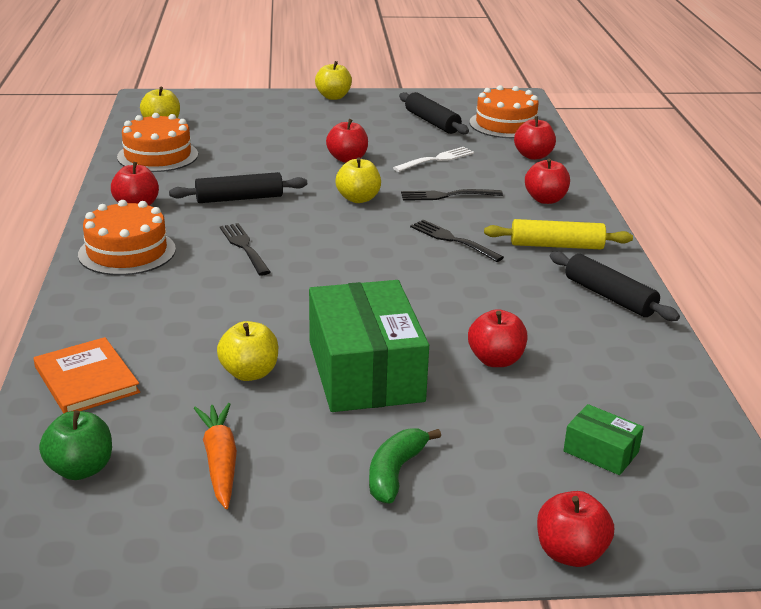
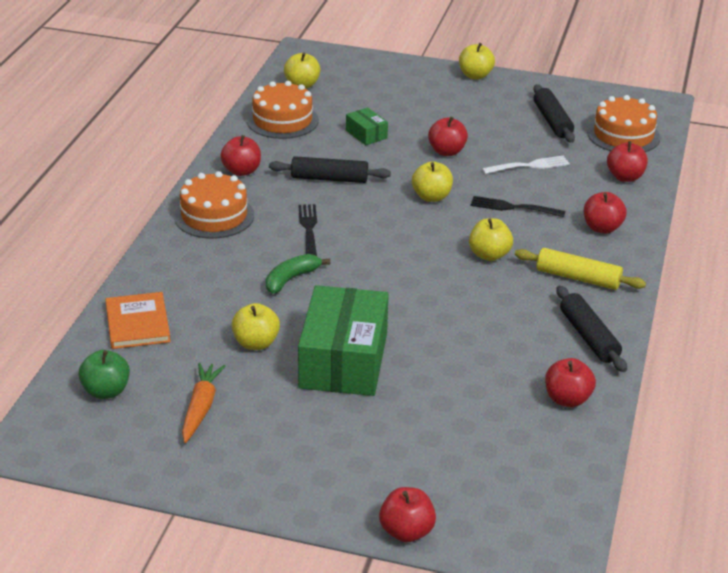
camera: 20 degrees right, 5 degrees up
(395, 472) = (318, 445): green banana -> green banana (291, 279)
(453, 240) = (489, 255): black fork -> yellow apple
(495, 360) = (451, 373): red apple -> red apple (567, 399)
(601, 452) = (482, 466): green box -> green box (366, 134)

